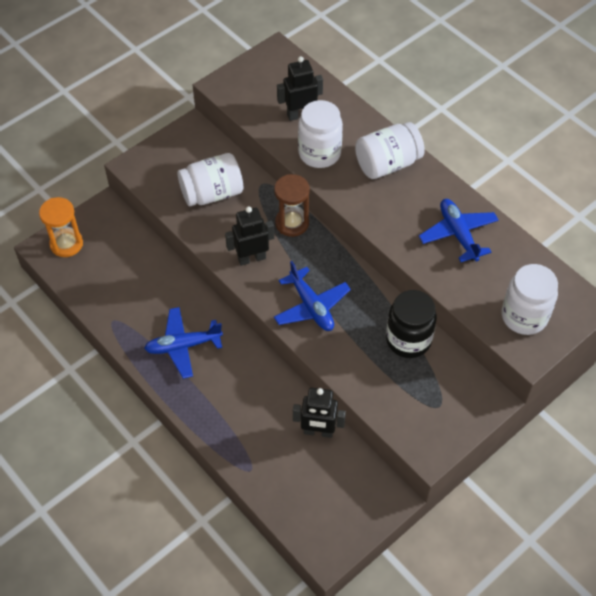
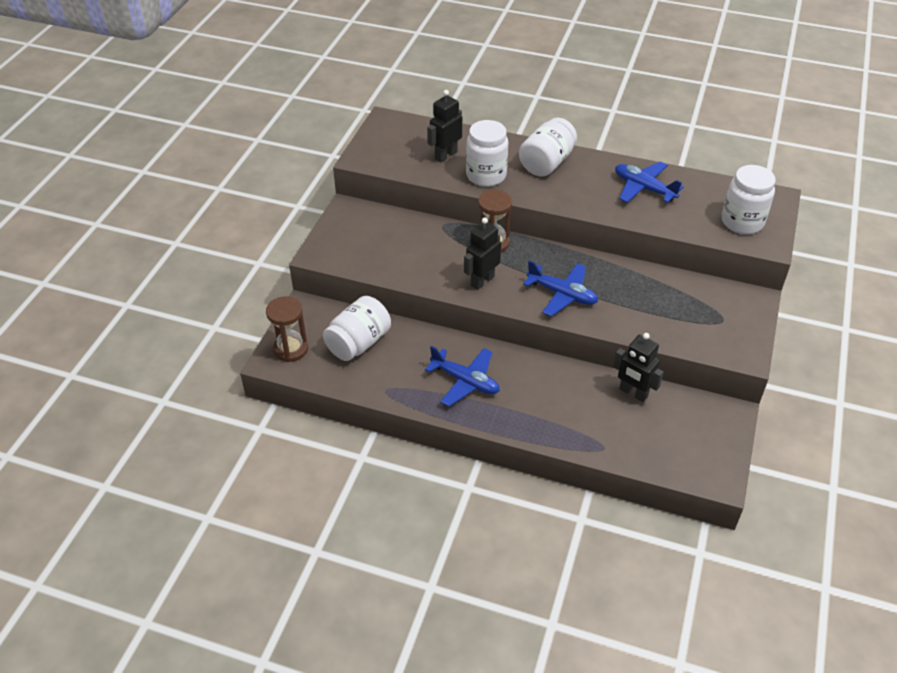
camera: 30 degrees left, 10 degrees down
(66, 244) = (291, 349): orange hourglass -> brown hourglass
(183, 346) = (465, 381): blue plane -> blue plane turned 105 degrees counterclockwise
(212, 193) = (406, 248): white jar -> white jar (358, 343)
(318, 432) = (633, 393): black robot -> black robot turned 60 degrees clockwise
(408, 340) = (658, 285): black jar -> none

